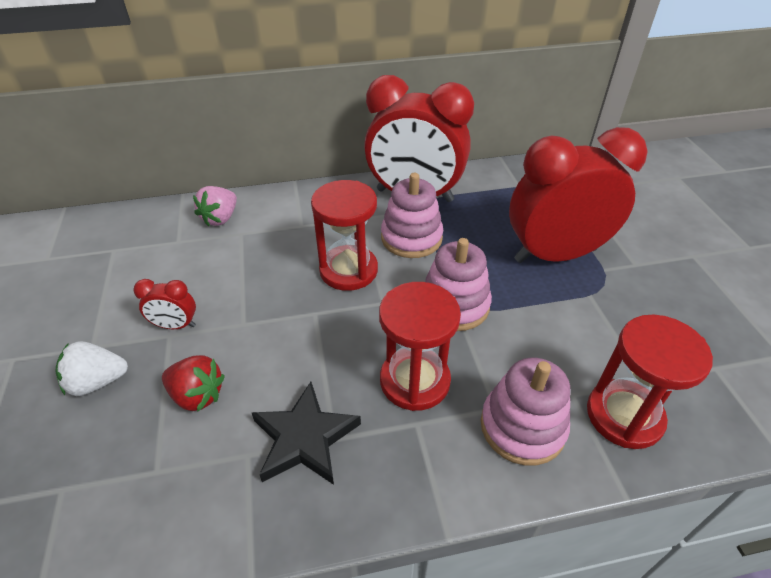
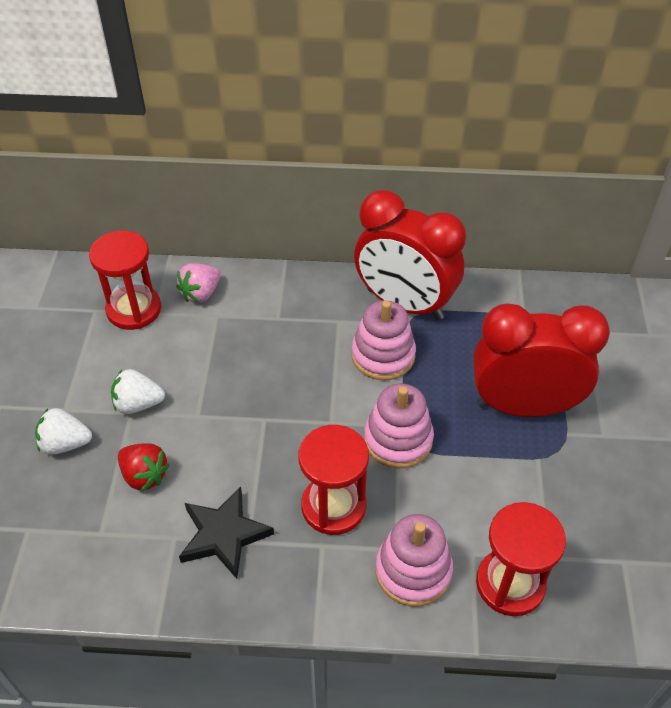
camera: 15 degrees right, 5 degrees up
(176, 325) = (138, 404): red clock -> white strawberry
(348, 270) = (309, 380): red hourglass -> red hourglass (134, 309)

